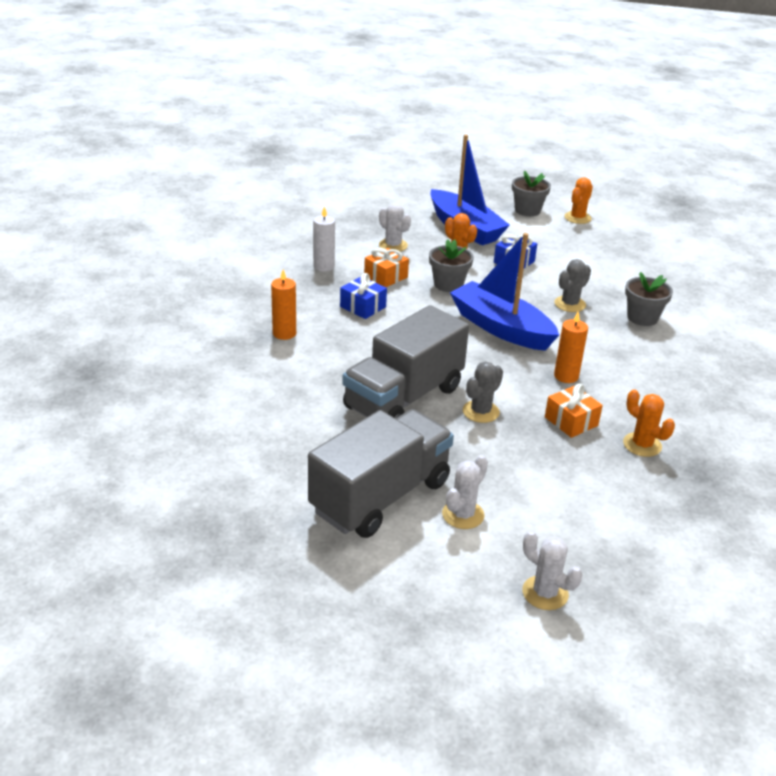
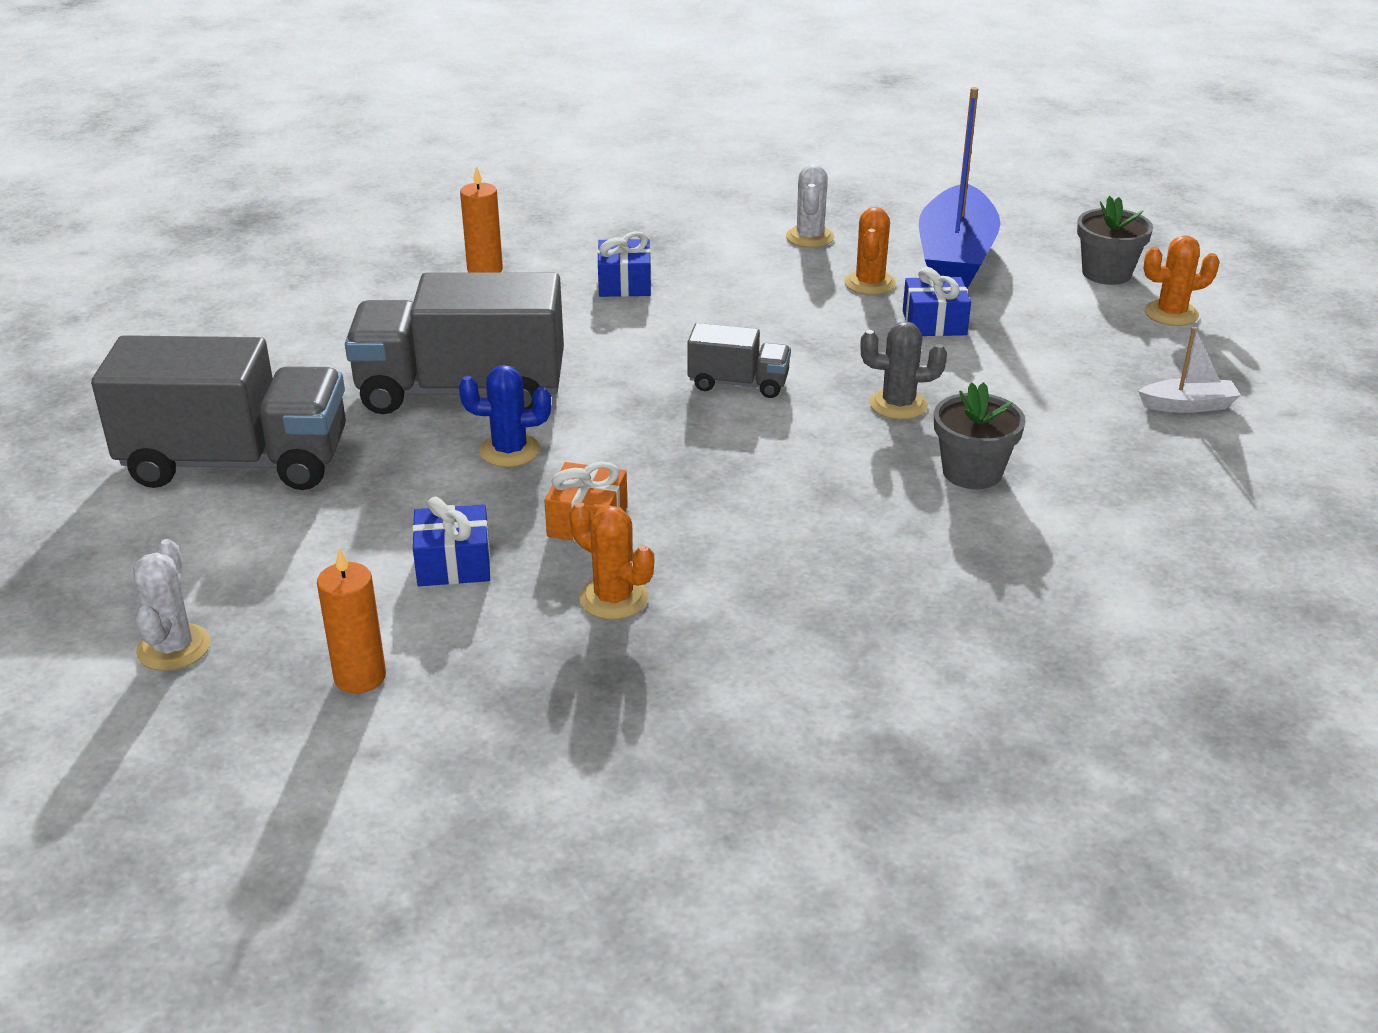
camera: 50 degrees right, 0 degrees up
(324, 266) = (674, 224): white candle -> none
(385, 277) = (723, 266): orange gift -> none
(448, 284) = (782, 308): grey flower pot -> none
(463, 515) = (267, 528): white cactus -> none
(481, 412) = (509, 451): grey cactus -> blue cactus
(501, 328) = (738, 384): blue boat -> grey truck
(564, 473) = (454, 563): none -> blue gift
(566, 376) = (696, 475): orange candle -> orange candle (360, 677)
(642, 445) = (613, 598): orange cactus -> orange cactus turned 60 degrees counterclockwise
(649, 253) = (1188, 405): none -> white boat

